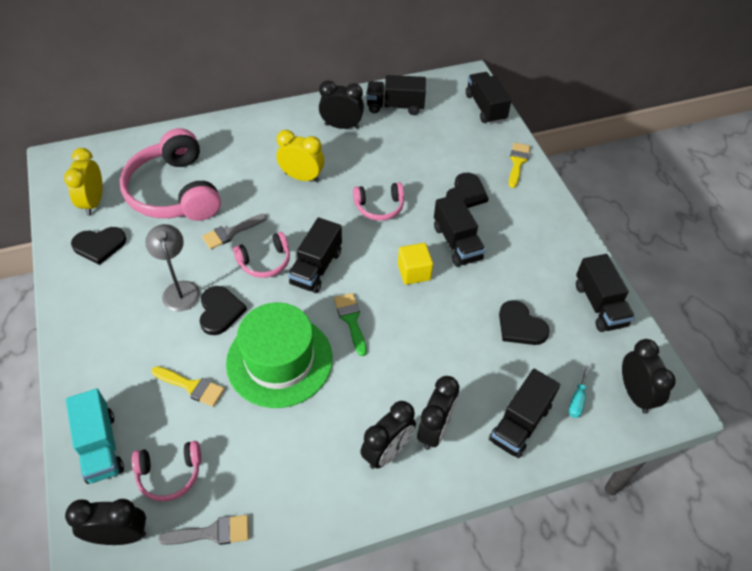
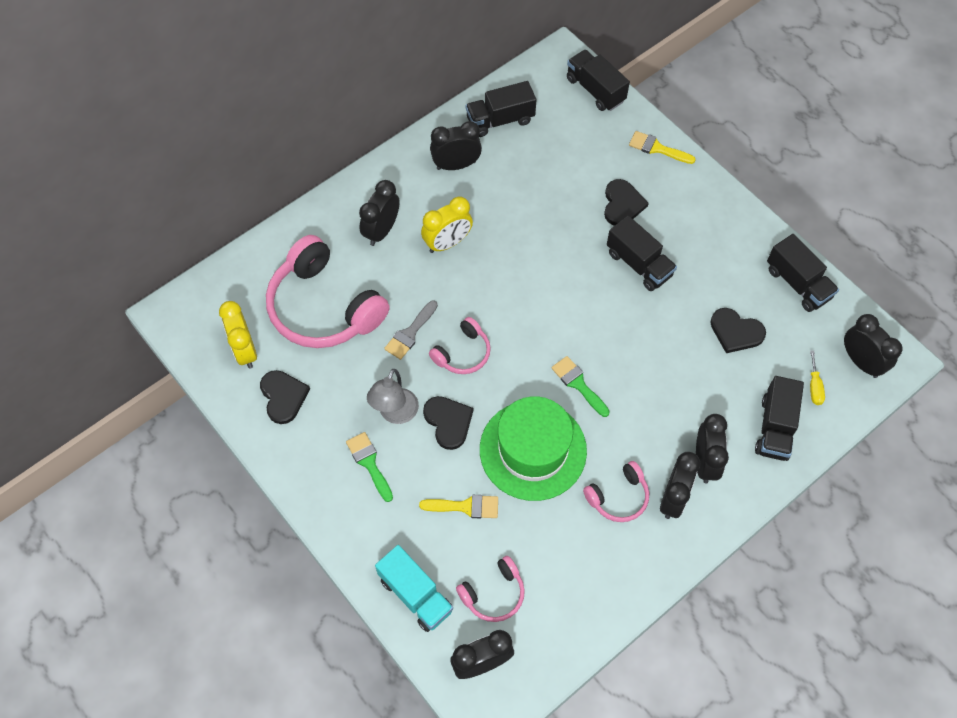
camera: 20 degrees left, 10 degrees up
(99, 245) = (283, 397): black heart -> black heart turned 75 degrees counterclockwise
(133, 320) = (369, 463): none -> green brush
(180, 289) = (395, 414): grey lamp -> grey lamp turned 120 degrees counterclockwise
(212, 532) = (560, 628): grey brush -> none
(254, 153) = (381, 231): none -> black clock
(302, 177) = (447, 243): yellow clock -> yellow clock turned 150 degrees clockwise
(316, 267) = (516, 341): black truck -> none
(379, 207) = (544, 250): pink headphones -> pink headphones (618, 497)
(414, 272) = (613, 311): yellow cube -> none
(517, 162) = (657, 148): yellow brush -> yellow brush turned 60 degrees counterclockwise
(577, 400) = (814, 386): turquoise screwdriver -> yellow screwdriver

